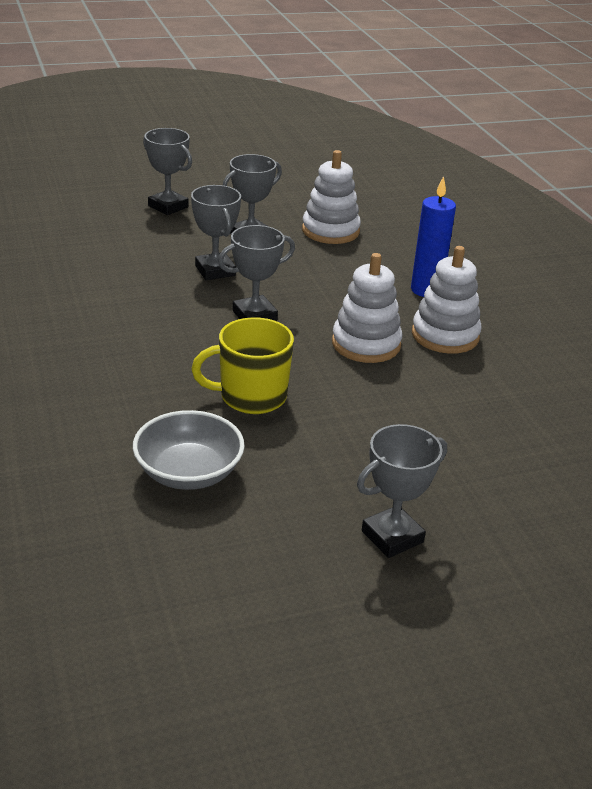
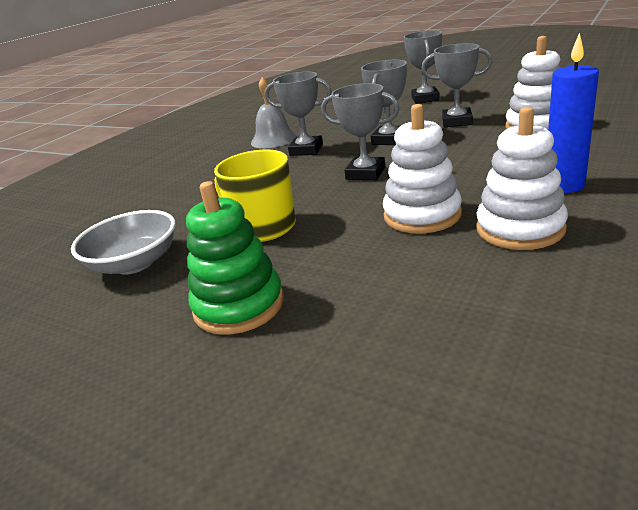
camera: 55 degrees right, 5 degrees down
(69, 295) = (274, 139): none -> grey bell
(350, 462) = (239, 306): none -> green stacking toy
(392, 536) = (150, 390): grey trophy -> grey trophy (306, 150)

